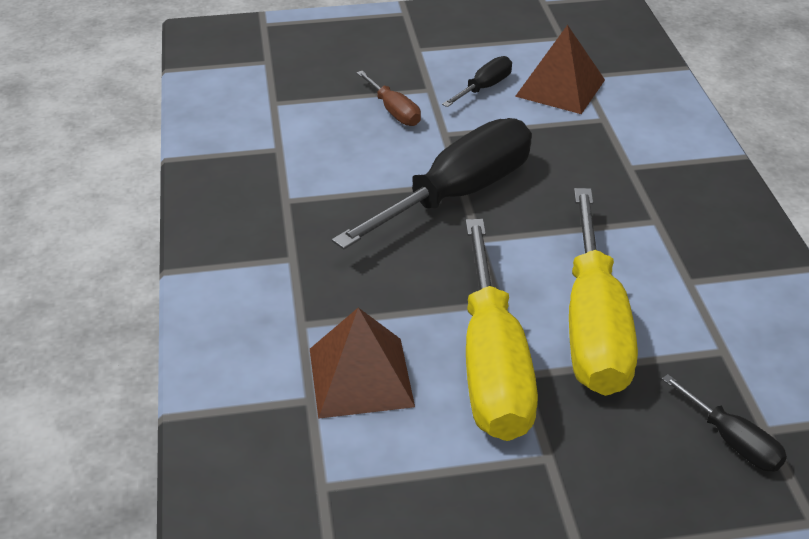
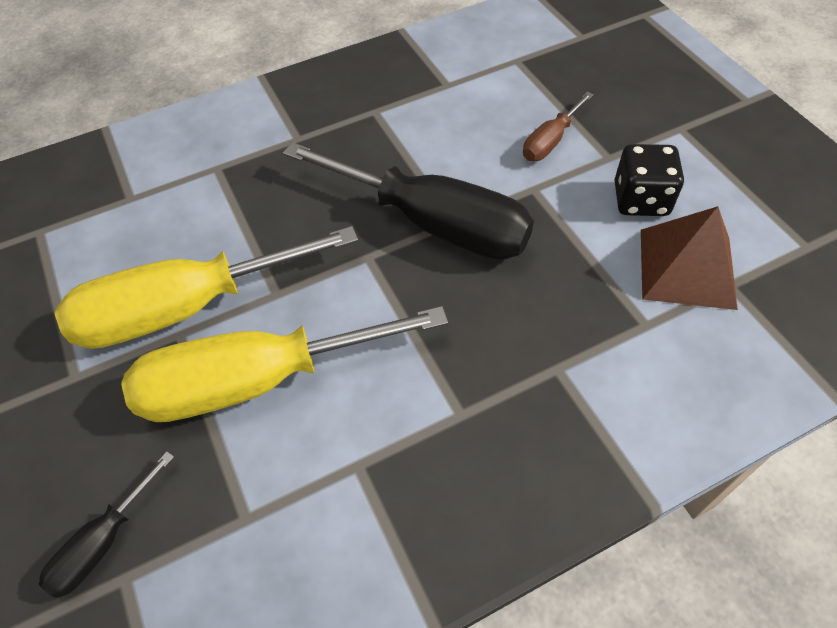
camera: 75 degrees right, 15 degrees up
(360, 377) = (158, 221): brown pyramid -> none
(484, 87) = (640, 200): black screwdriver -> black dice

